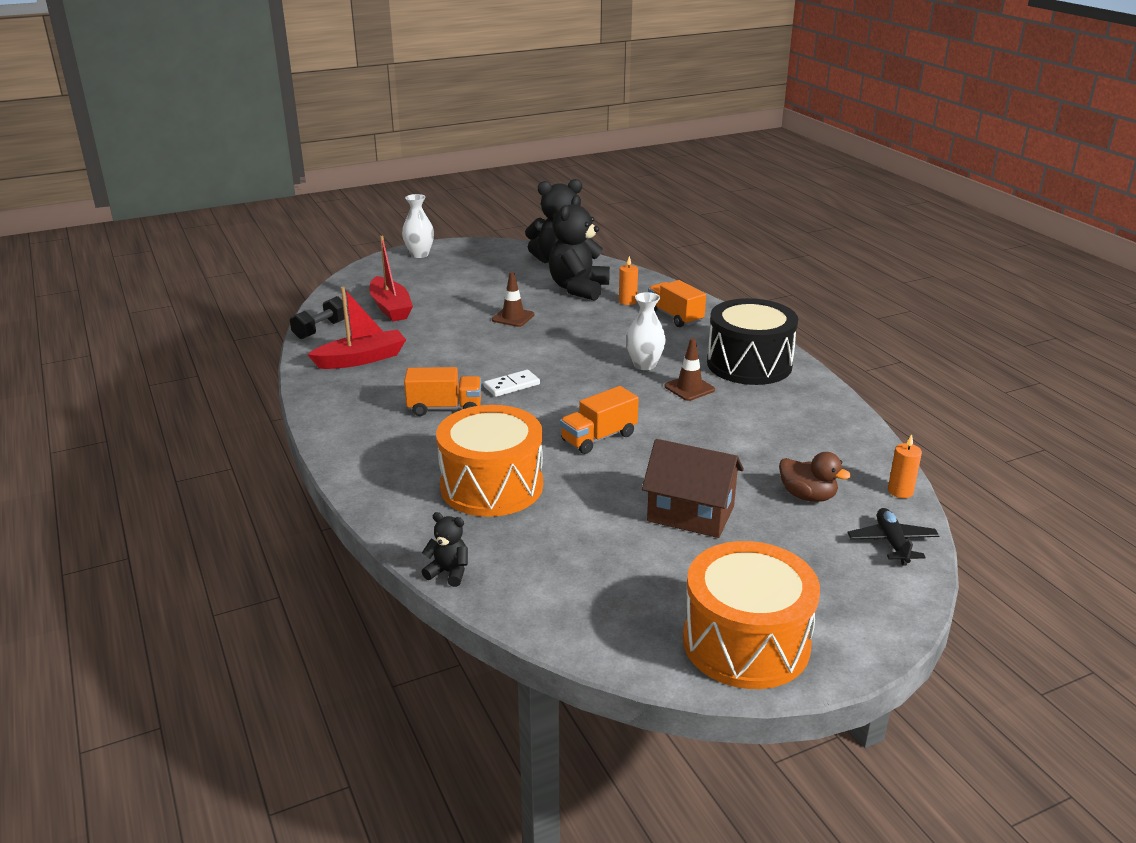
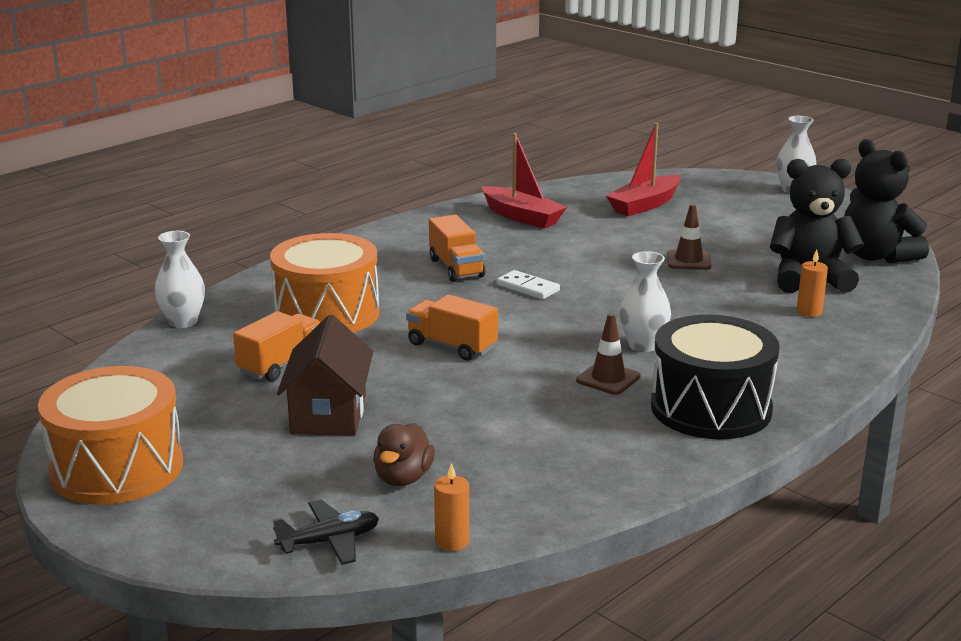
camera: 70 degrees right, 5 degrees down
(321, 330) = (565, 190): black dumbbell -> none
(448, 572) = (183, 322): black teddy bear -> white vase
(675, 316) = (799, 345): orange truck -> orange truck (281, 364)

